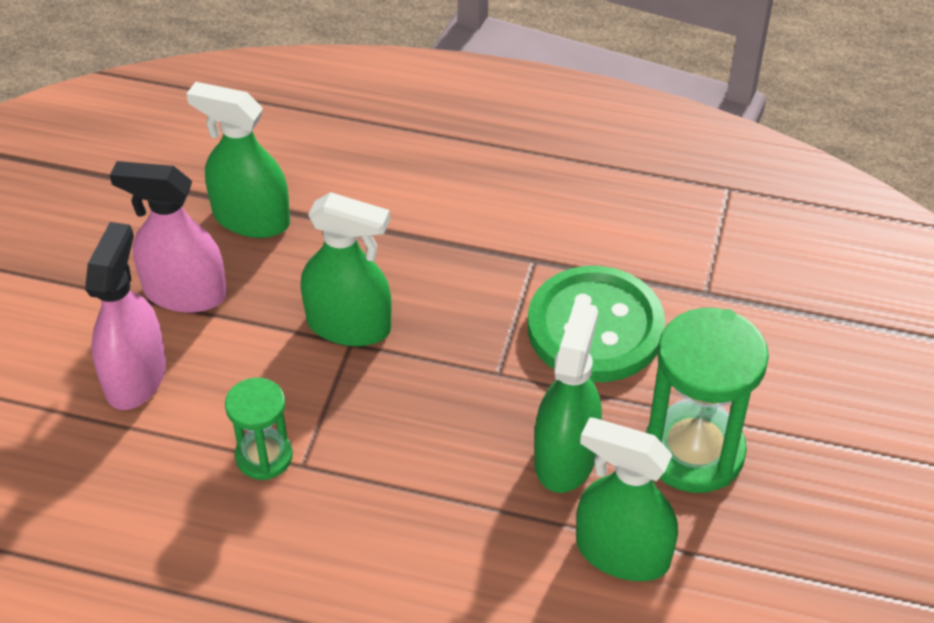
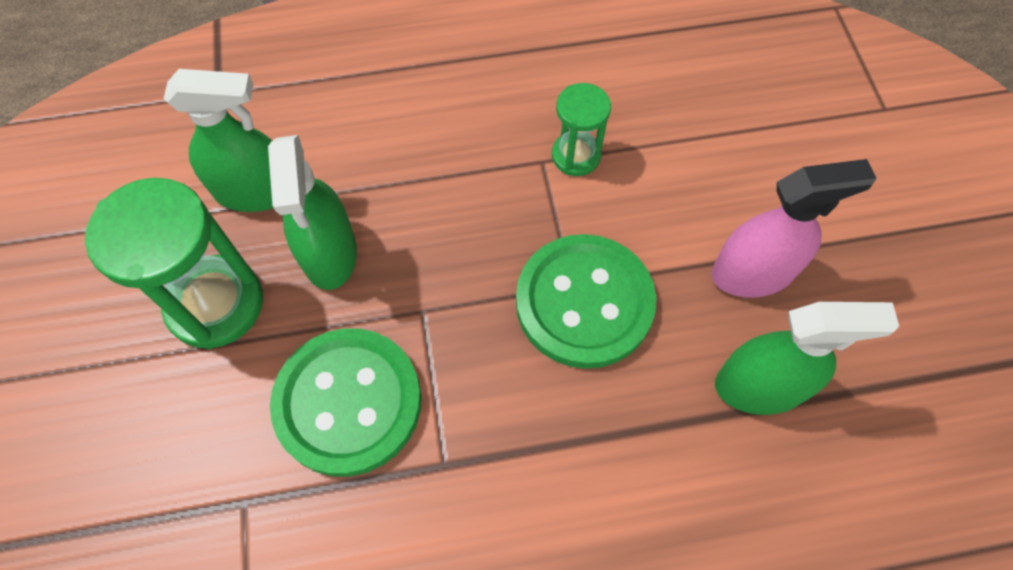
camera: 155 degrees right, 15 degrees up
(135, 376) = (726, 178): pink spray bottle -> none
(349, 325) = (584, 303): green spray bottle -> green button

